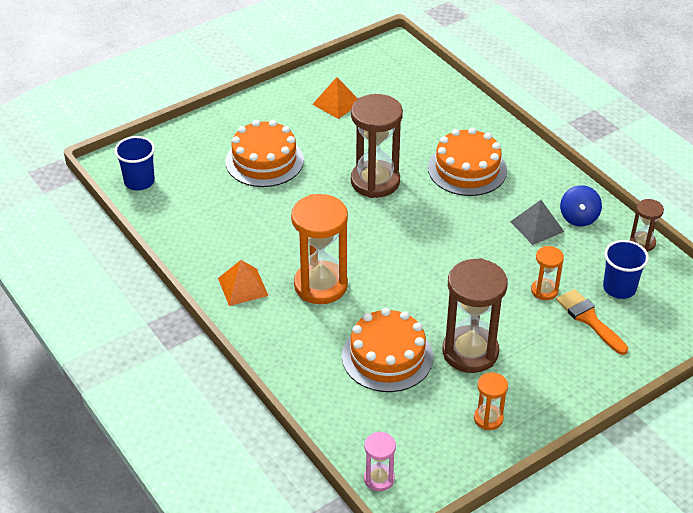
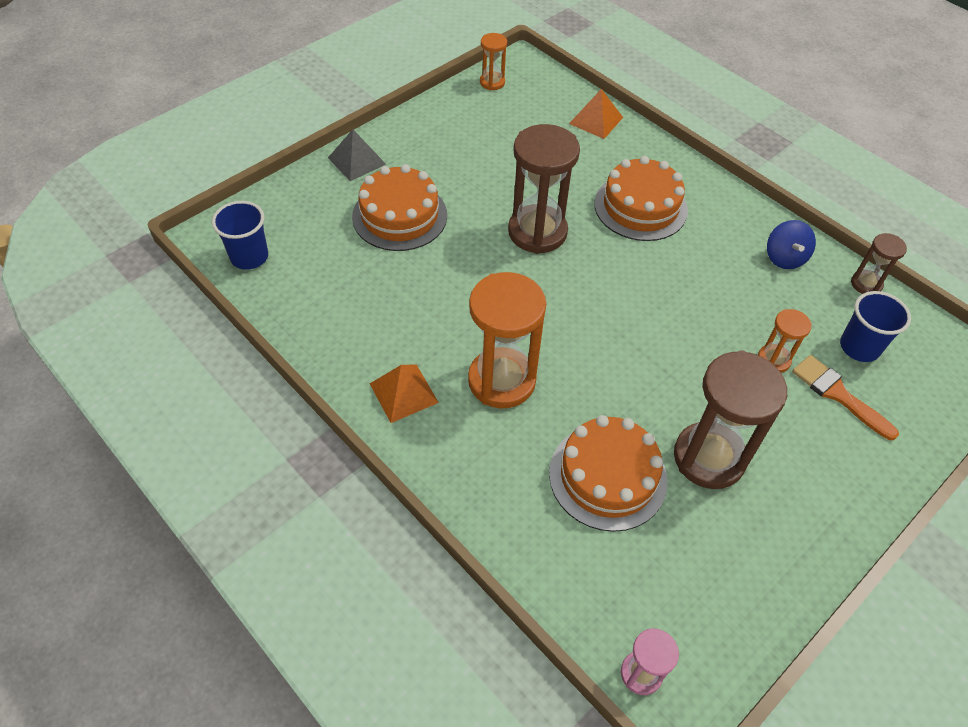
camera: 10 degrees left, 10 degrees up
(337, 103) = (471, 136): orange pyramid -> orange pyramid (596, 120)
(488, 418) = (758, 556): orange hourglass -> orange hourglass (492, 82)
(537, 226) = (740, 274): grey pyramid -> grey pyramid (357, 161)

